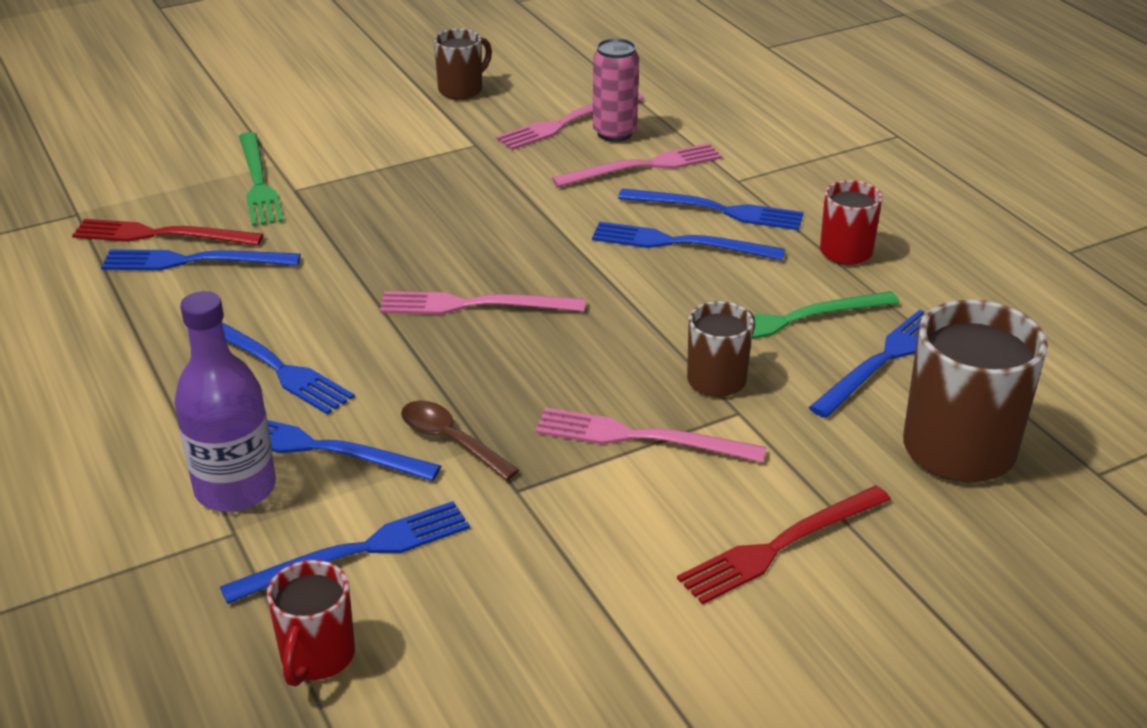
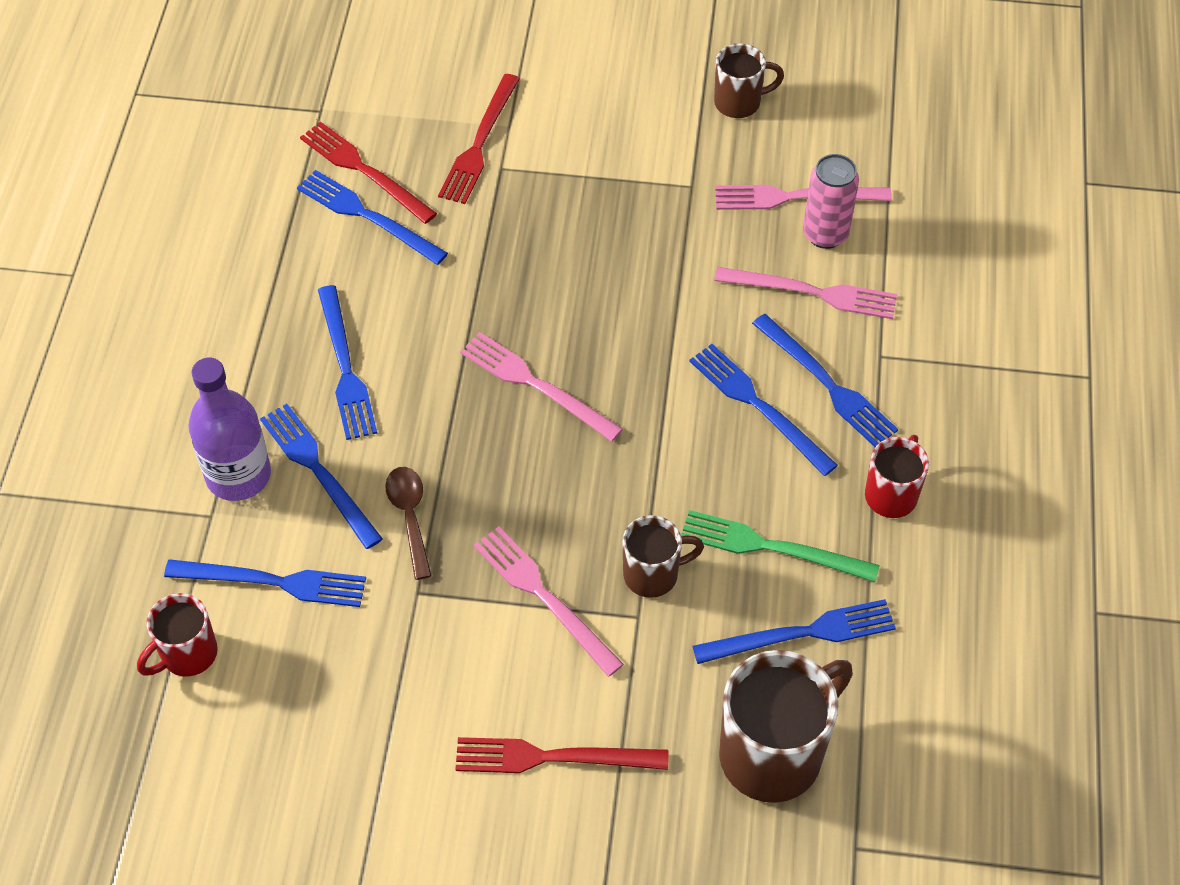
camera: 35 degrees right, 20 degrees up
(258, 182) = (480, 143): green fork -> red fork

